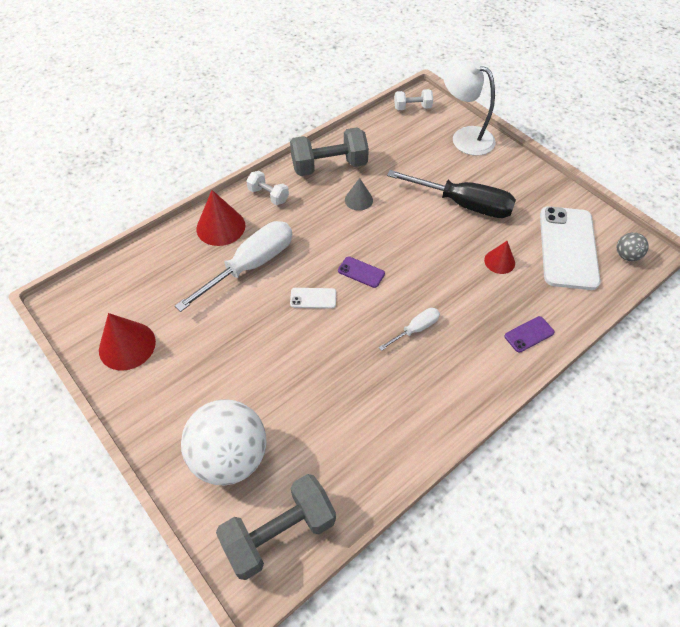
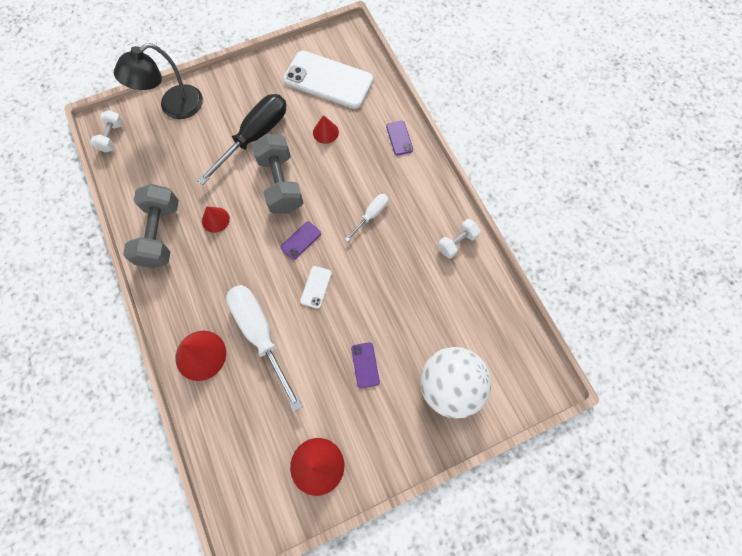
camera: 75 degrees left, 15 degrees up
(238, 363) = (365, 365): none -> purple phone
(268, 195) = (176, 300): white dumbbell -> white dumbbell (457, 242)
(279, 533) = (517, 359): grey dumbbell -> grey dumbbell (280, 183)
(358, 200) = (215, 219): grey cone -> red cone
(416, 329) = (371, 214): white screwdriver -> white screwdriver turned 60 degrees clockwise
(464, 137) = (174, 107): white lamp -> black lamp
(626, 256) = (349, 46): grey ball -> none

